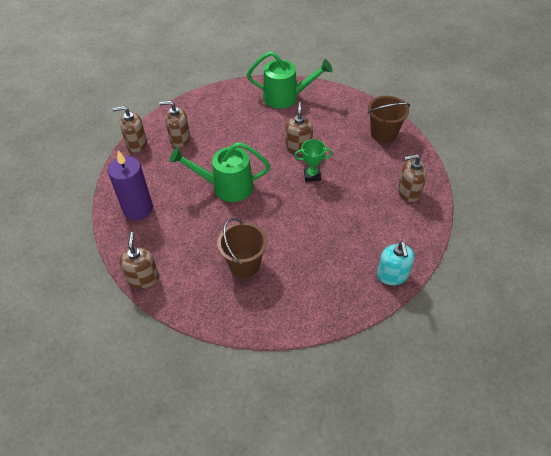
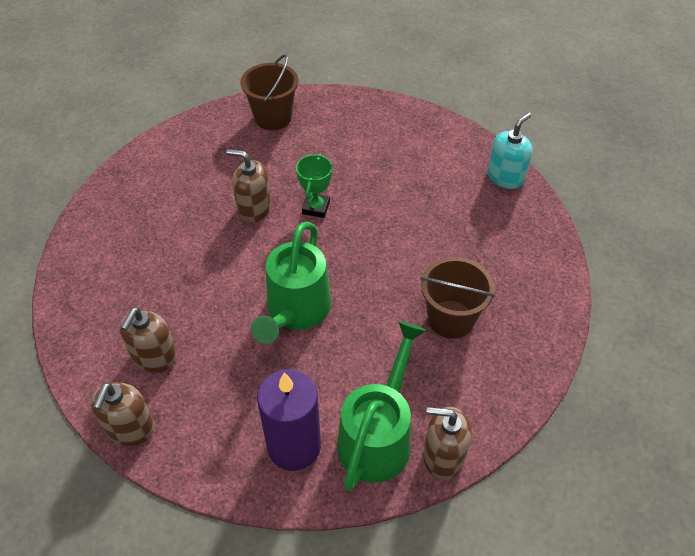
camera: 75 degrees left, 0 degrees up
(286, 97) = (137, 196): green watering can -> green watering can (378, 435)
(392, 275) = (505, 177): turquoise soap dispenser -> turquoise soap dispenser turned 60 degrees counterclockwise
(408, 192) = (384, 126): brown soap dispenser -> none

